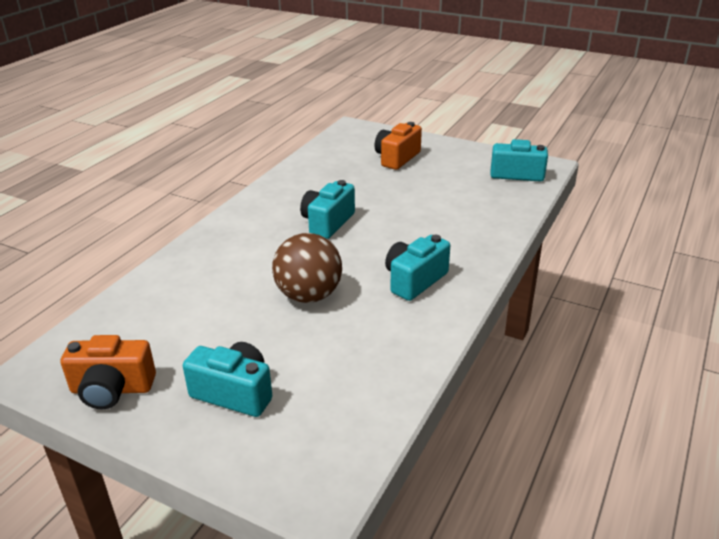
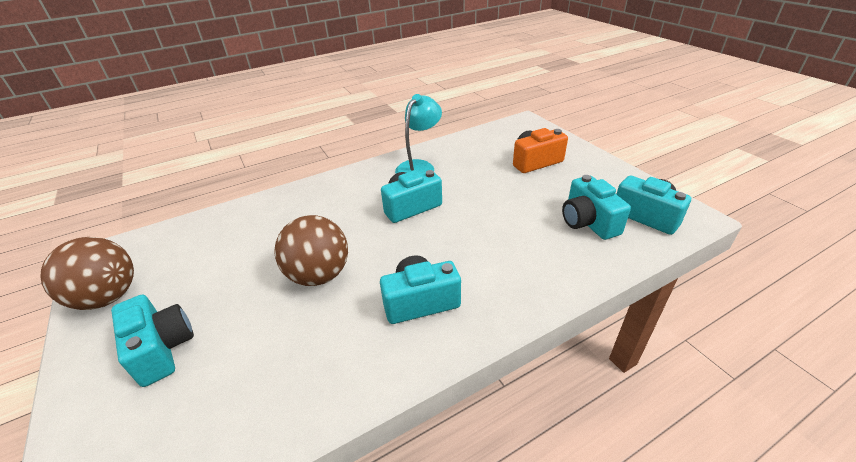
camera: 35 degrees right, 5 degrees up
(112, 389) = (108, 297): orange camera -> brown ball
(295, 190) = (419, 167): none -> turquoise lamp
(481, 190) = (588, 222): none -> turquoise camera

